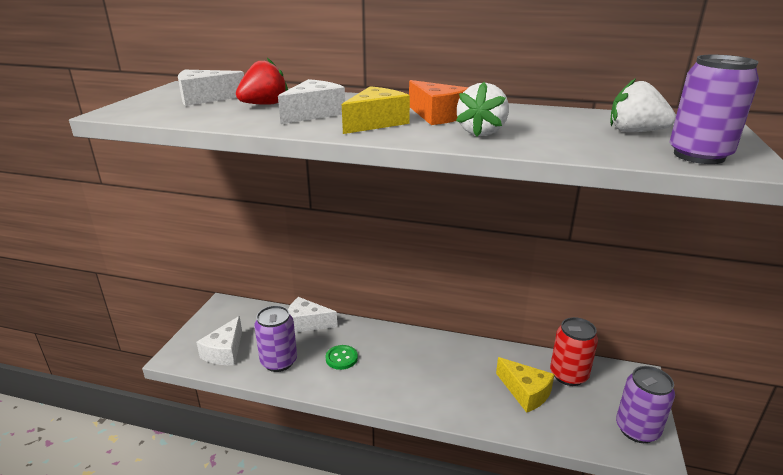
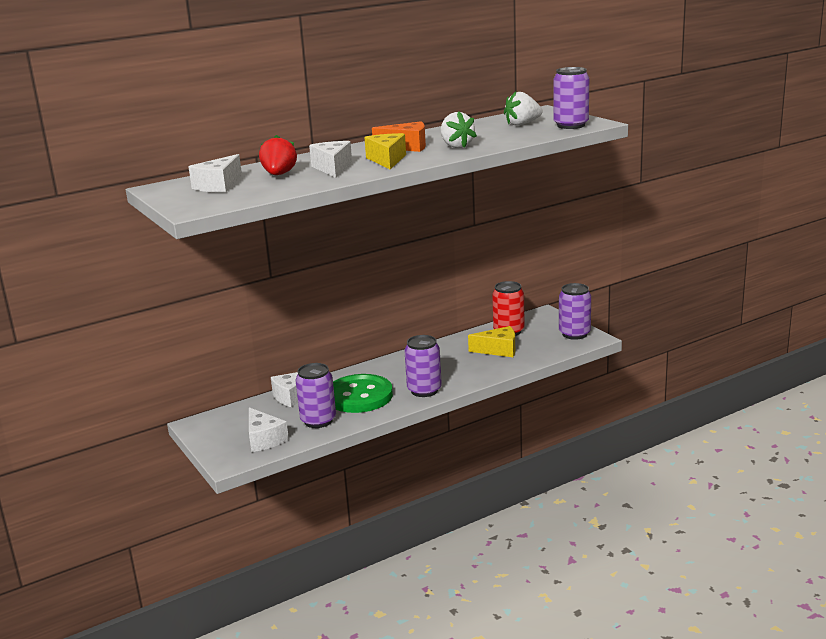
camera: 45 degrees left, 5 degrees down
(341, 358) = (359, 396): green button -> green button, size x2.19
(392, 392) = (424, 390): none -> purple can

